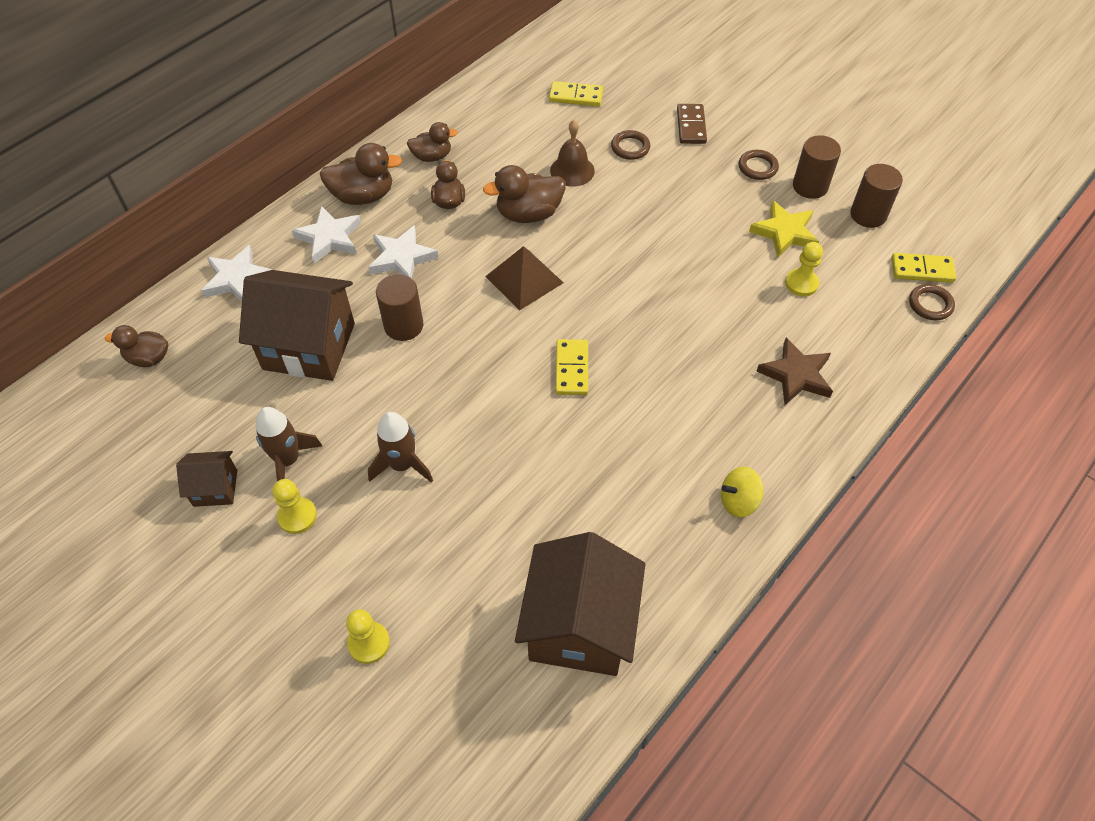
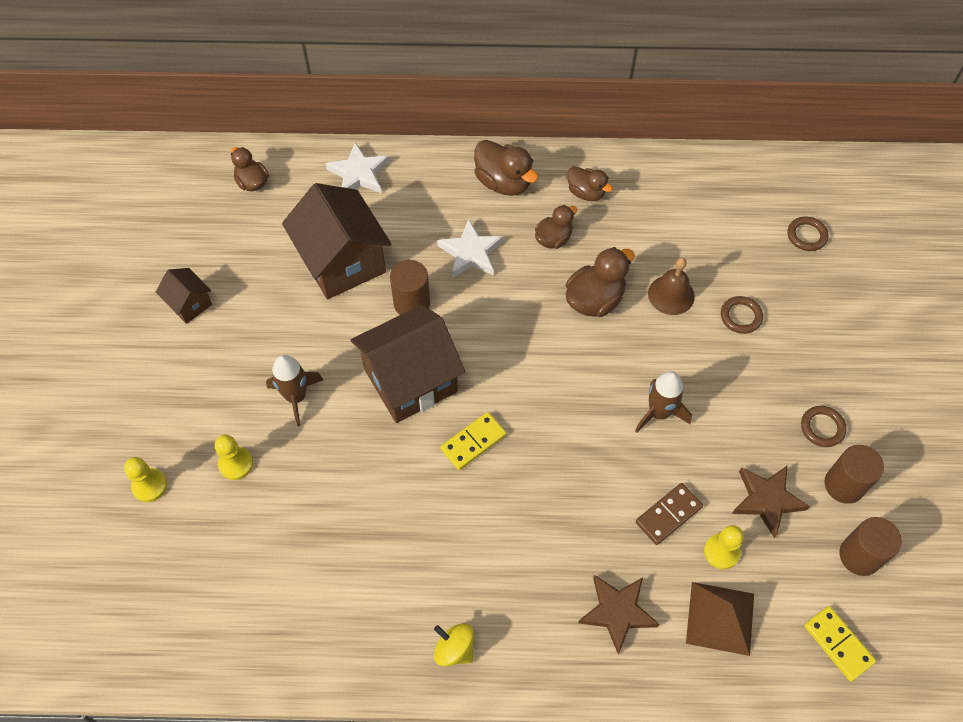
camera: 50 degrees right, 5 degrees up
(288, 460) = (243, 326): brown rocket -> brown rocket (659, 413)
(297, 516) = (207, 367): yellow pawn -> yellow pawn (236, 464)
(329, 238) = (445, 195): white star -> none
(524, 279) = (527, 346): brown pyramid -> brown pyramid (720, 618)
(528, 214) = (595, 300): brown duck -> brown duck turned 105 degrees clockwise
(576, 96) = (756, 236): yellow domino -> none
(579, 626) = (260, 609): brown house -> brown house (410, 380)
(691, 126) = (815, 343): brown domino -> brown domino (668, 514)
(784, 232) = (767, 500): yellow star -> brown star
(930, 304) = (802, 676): brown ring -> brown ring (806, 236)

